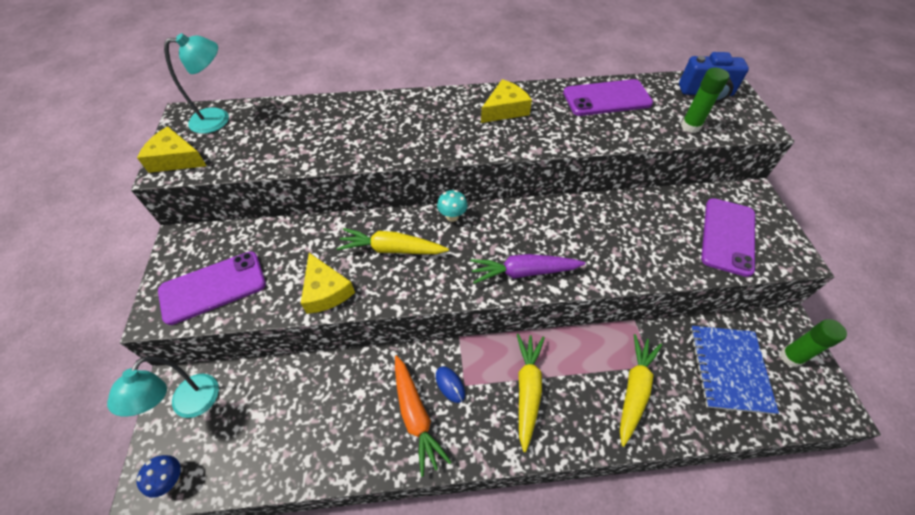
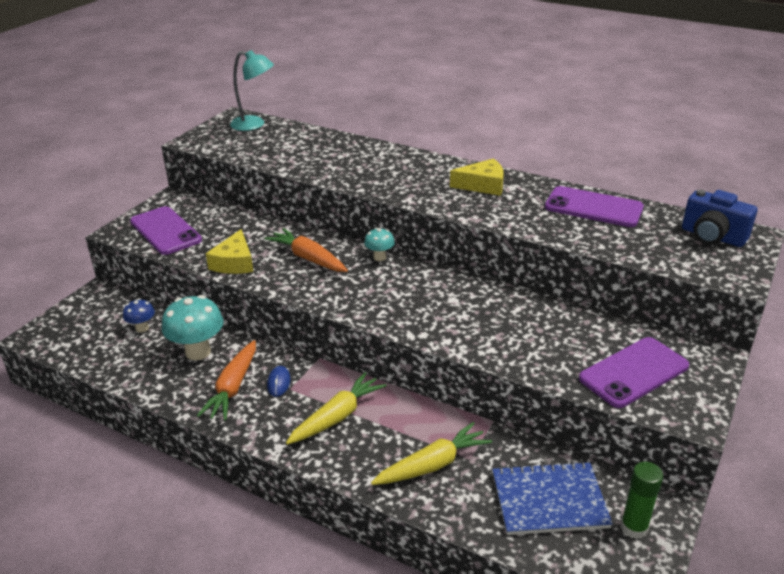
camera: 35 degrees right, 20 degrees down
(171, 479) = (49, 340): blue mushroom -> blue mushroom (142, 328)
(175, 159) = (203, 138): yellow cheese -> none
(190, 405) = (96, 308): turquoise lamp -> none
(213, 287) = (165, 231): purple phone -> purple phone turned 45 degrees clockwise
(347, 396) = (198, 352): none -> turquoise mushroom
(392, 249) = (308, 258): yellow carrot -> orange carrot
(524, 272) = (397, 314): purple carrot -> none
(690, 126) = (655, 253): green glue stick -> none
(729, 369) = (549, 500): blue notebook -> blue notebook turned 45 degrees clockwise

